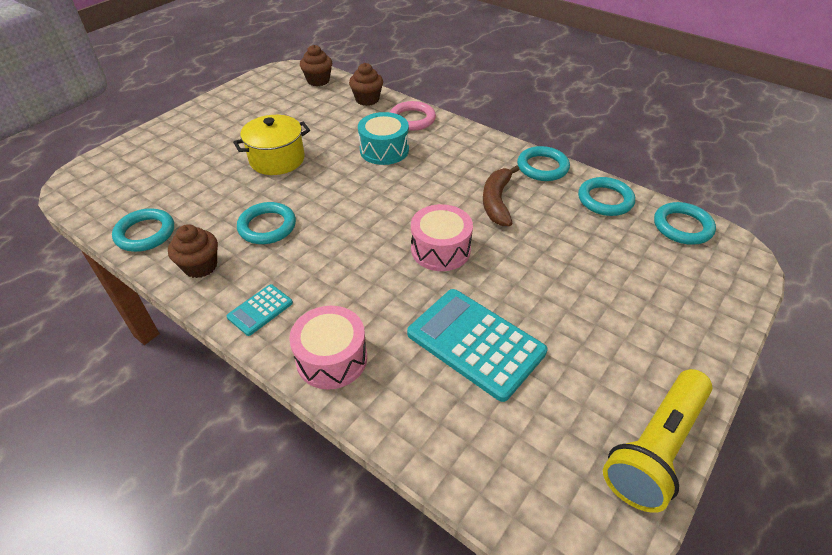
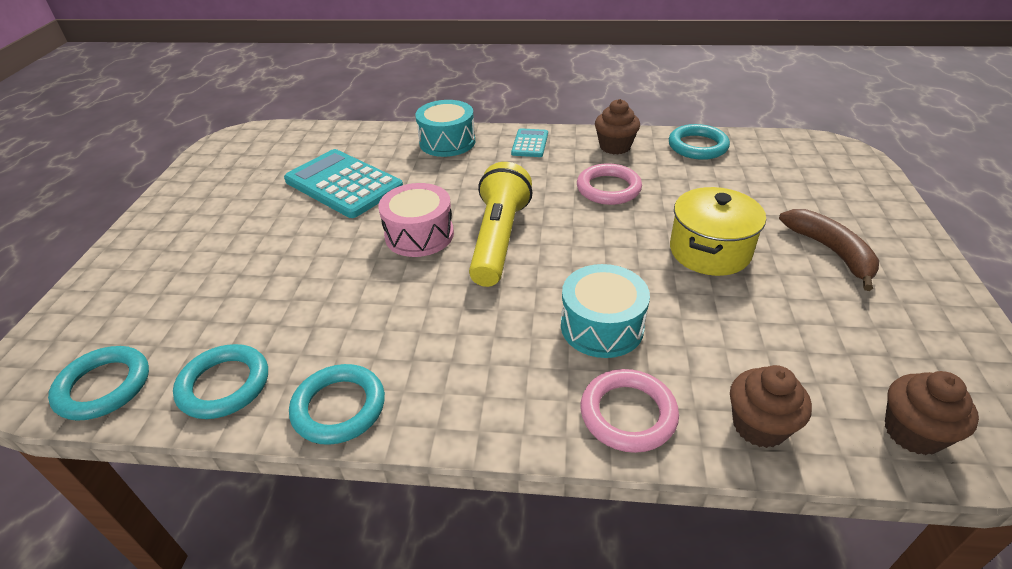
camera: 150 degrees right, 5 degrees down
(267, 226) = (608, 188): turquoise ring -> pink ring
(331, 358) = (447, 142): pink drum -> turquoise drum
(475, 343) = (343, 184): turquoise calculator -> turquoise calculator turned 150 degrees counterclockwise
(497, 202) = (385, 314): brown banana -> brown banana (830, 251)
(655, 448) = (189, 180): yellow flashlight -> yellow flashlight (499, 239)

